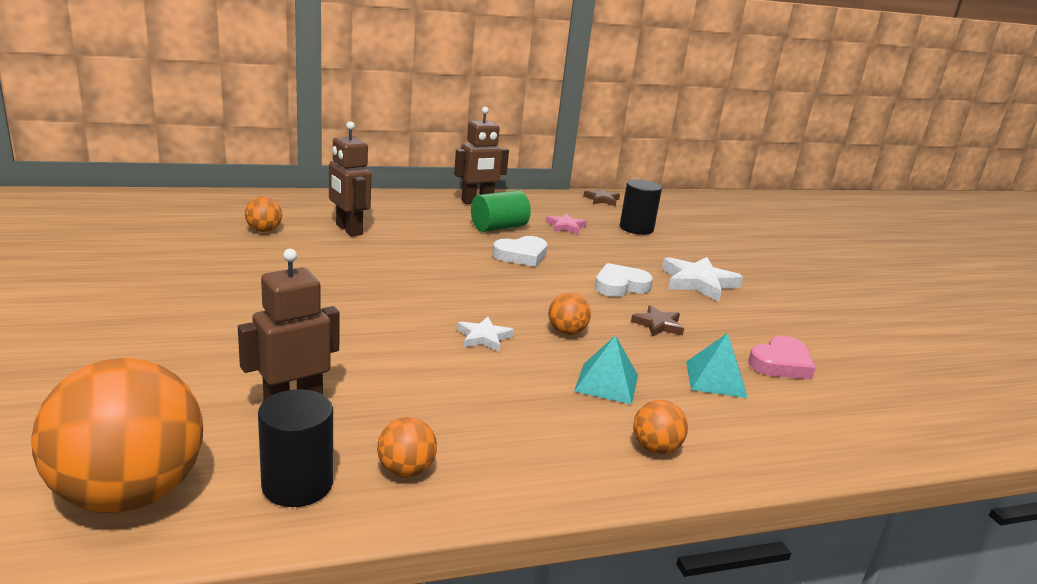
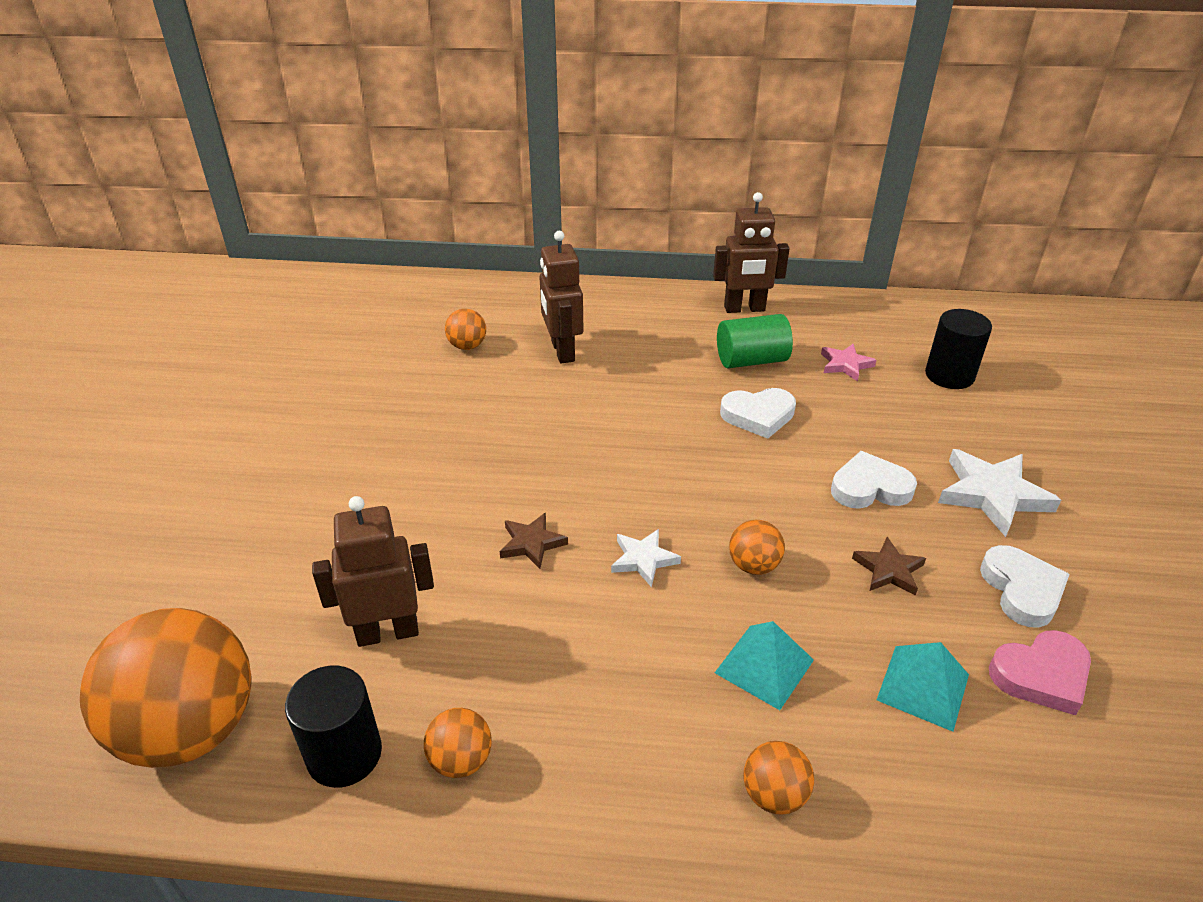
camera: 25 degrees right, 15 degrees up
(602, 200) = (924, 313): brown star -> brown star (532, 543)
(744, 325) = (1022, 590): none -> white heart

